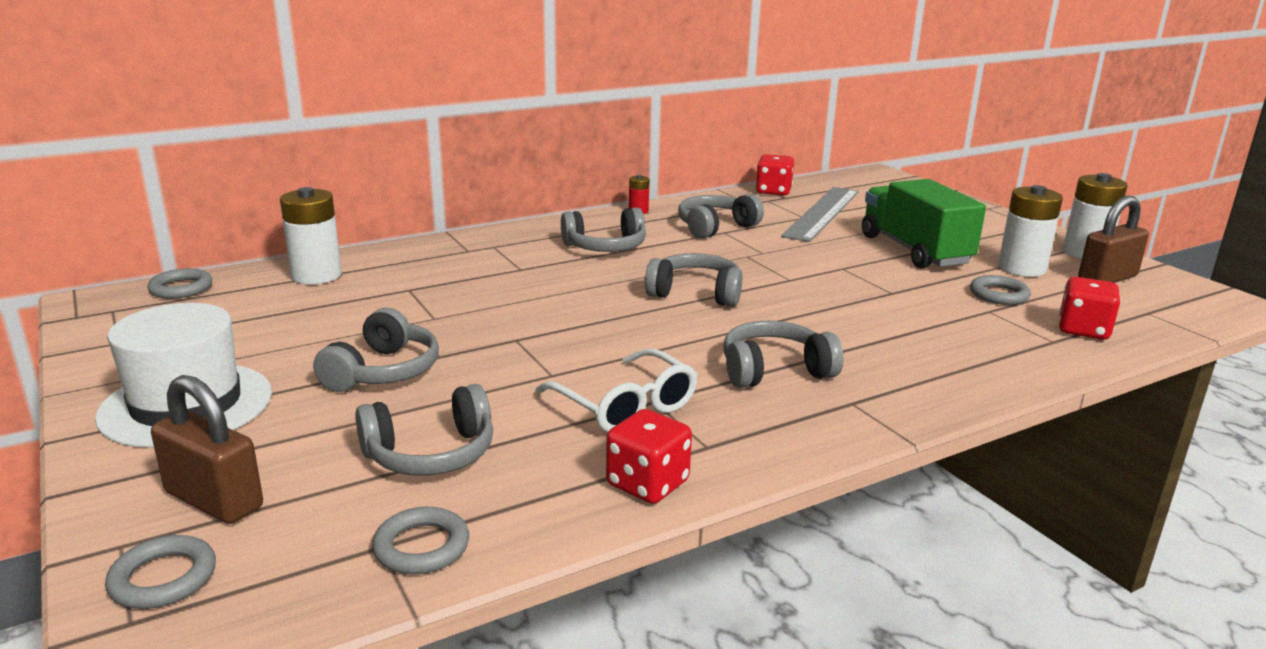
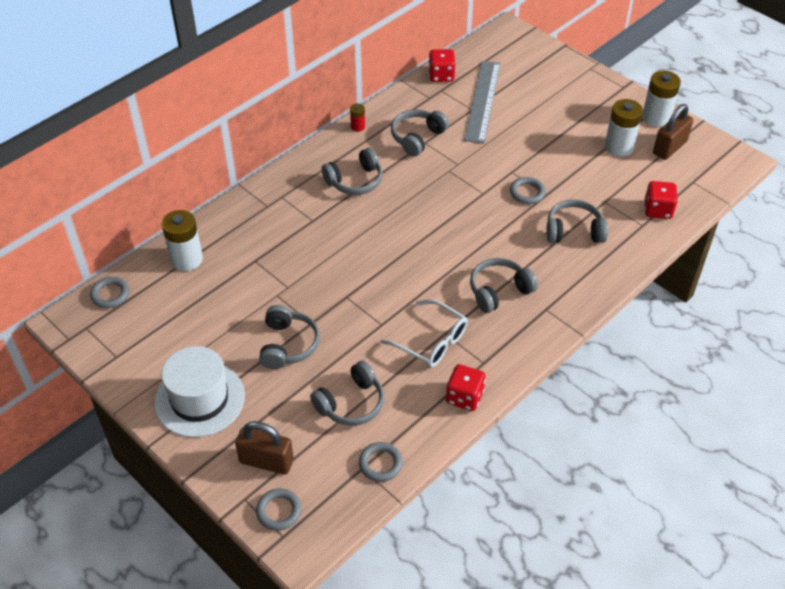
camera: 15 degrees left, 25 degrees up
(696, 293) = (431, 223): grey headphones -> grey headphones (574, 231)
(914, 250) = (551, 139): green truck -> none
(999, 295) = (608, 182): grey ring -> grey ring (527, 193)

